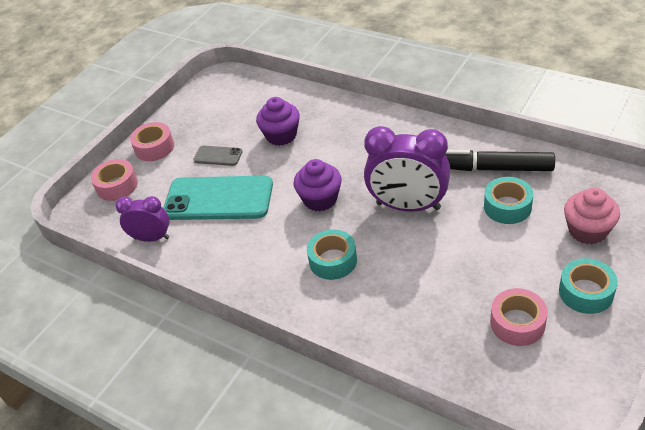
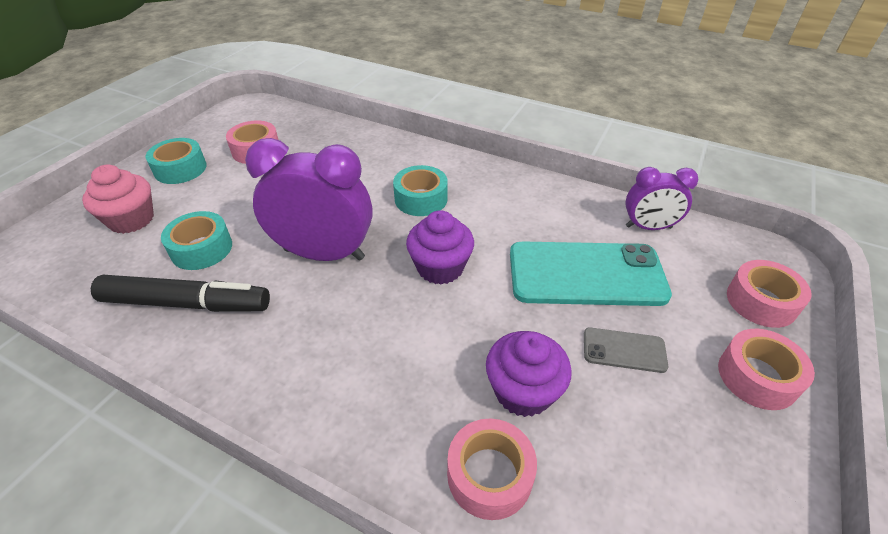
camera: 170 degrees right, 0 degrees up
(305, 106) = (489, 475): none -> pink tape

